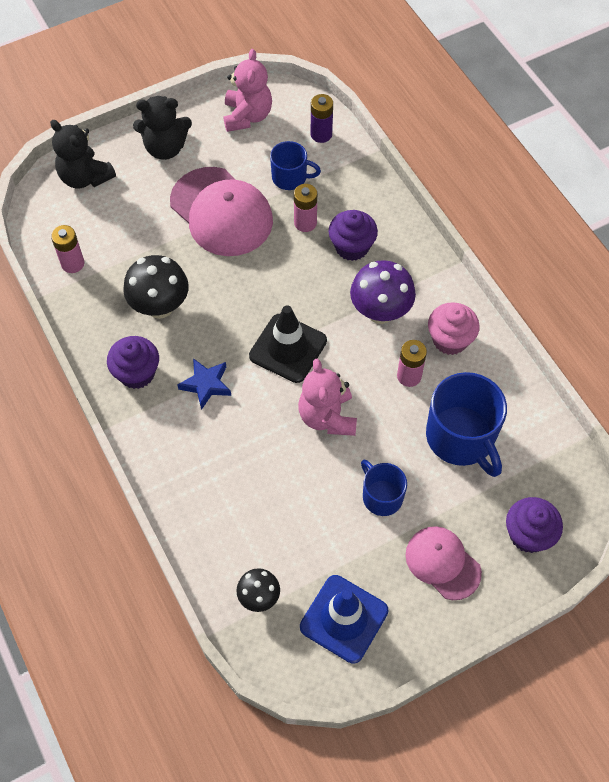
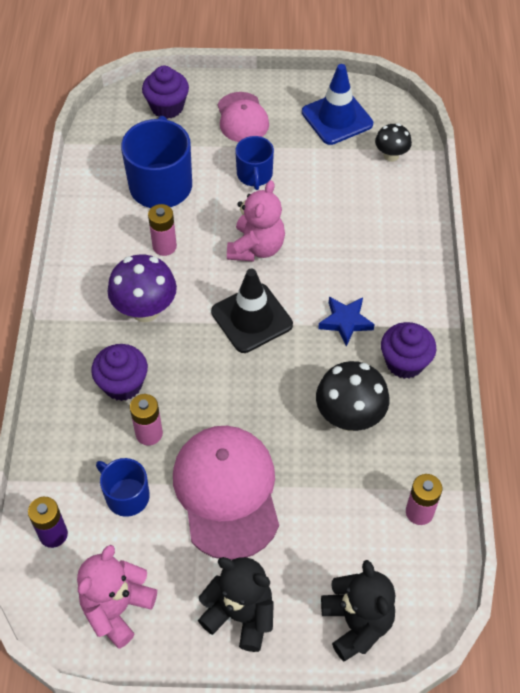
camera: 150 degrees left, 5 degrees down
(450, 339) = (105, 258): pink cupcake -> none

